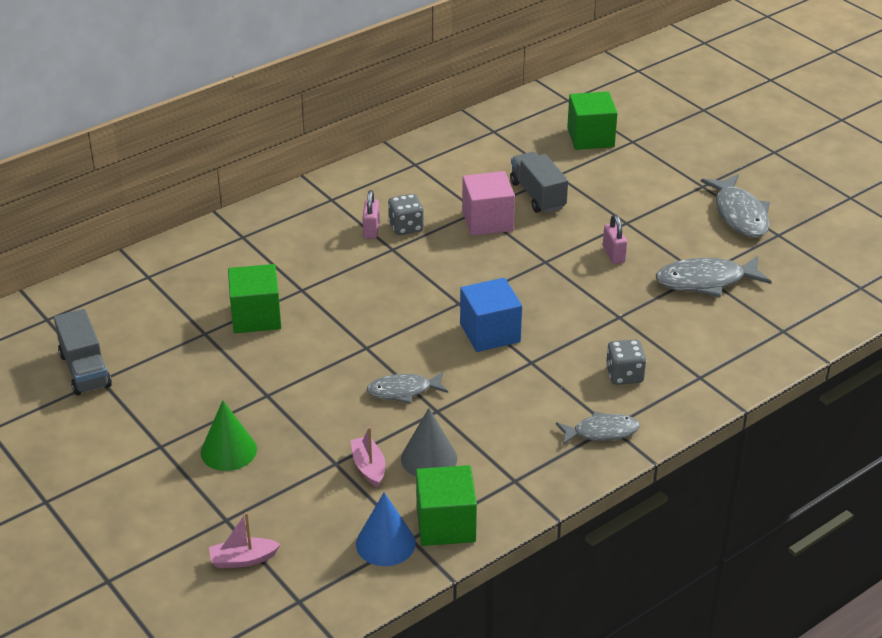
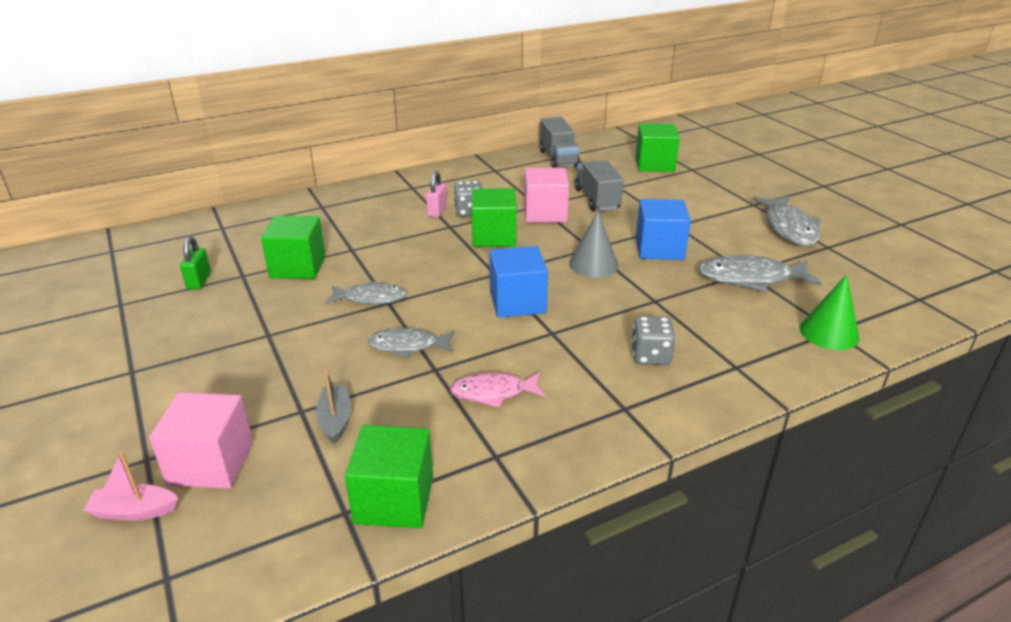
camera: 10 degrees right, 5 degrees down
(85, 370) = (112, 294): grey truck -> grey truck (558, 158)
(164, 345) = (199, 281): none -> green padlock
(228, 451) = (196, 384): green cone -> green cone (829, 333)
(283, 516) = (211, 463): none -> pink cube
(369, 467) = (335, 420): pink boat -> grey boat
(385, 543) = (311, 514): blue cone -> none
(429, 458) = (406, 418): grey cone -> grey cone (593, 264)
(443, 257) = (494, 236): none -> green cube
(495, 426) = (493, 393): none -> pink fish
(601, 432) = (613, 413): grey fish -> grey fish (371, 298)
(613, 254) = (659, 248): pink padlock -> blue cube

